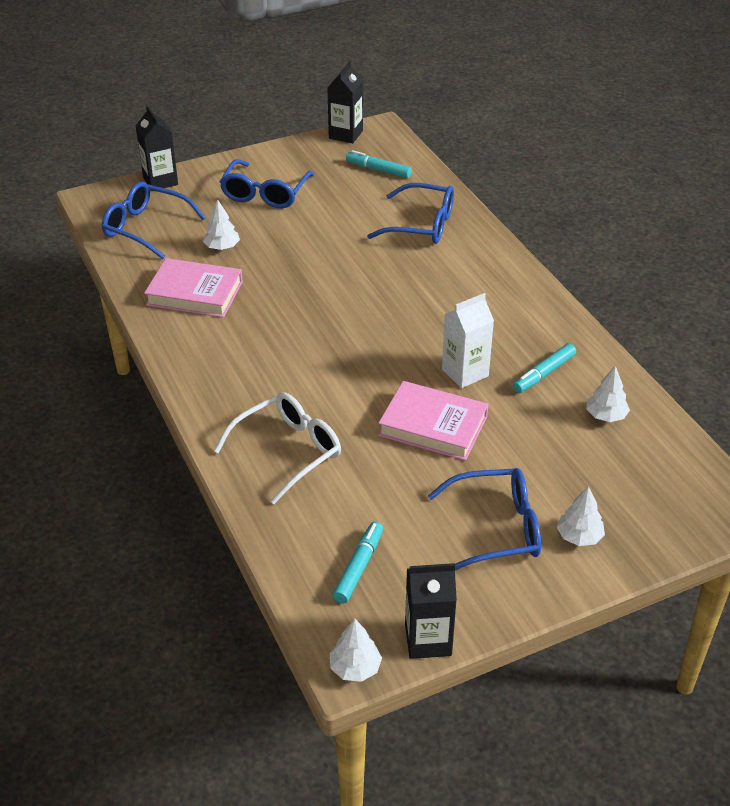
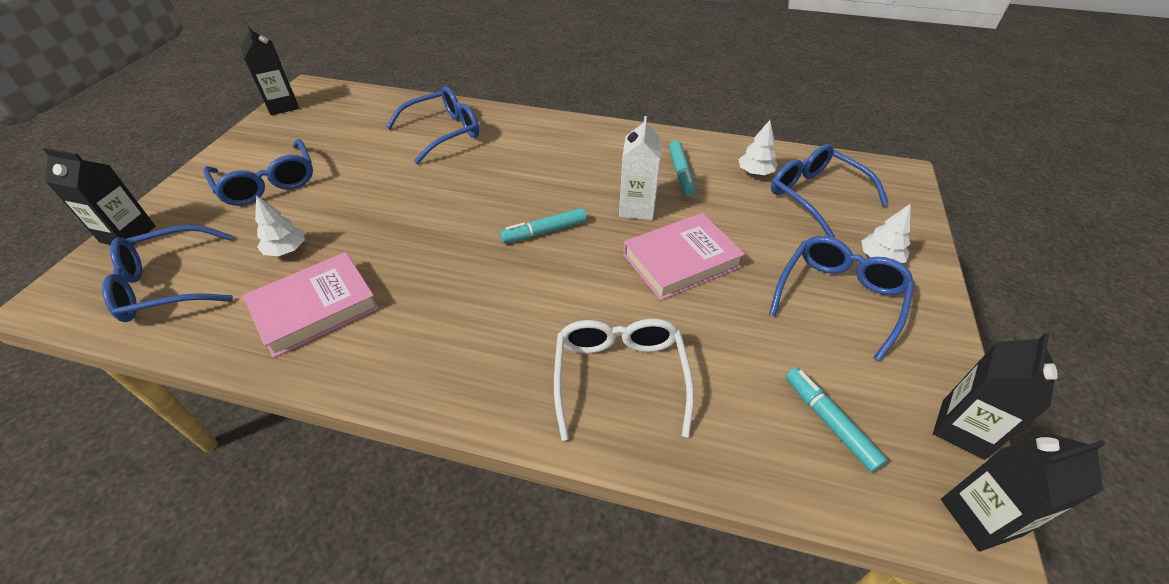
camera: 50 degrees left, 5 degrees up
(355, 668) = (980, 517): white tree -> black carton
(378, 170) = (350, 115): turquoise marker -> turquoise marker (544, 231)
(621, 466) = (815, 196): none -> blue glasses

